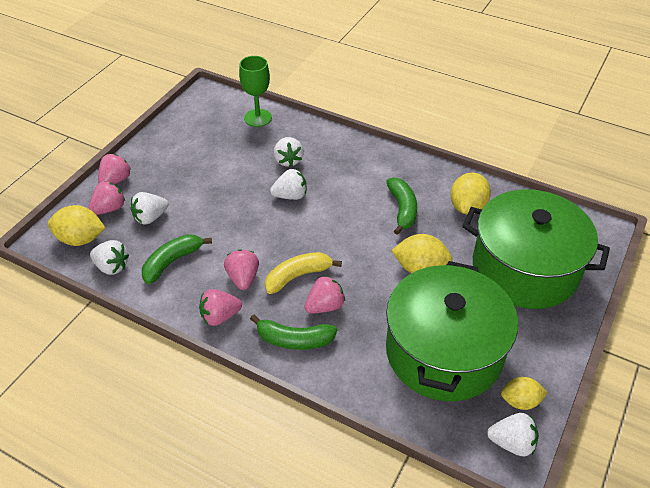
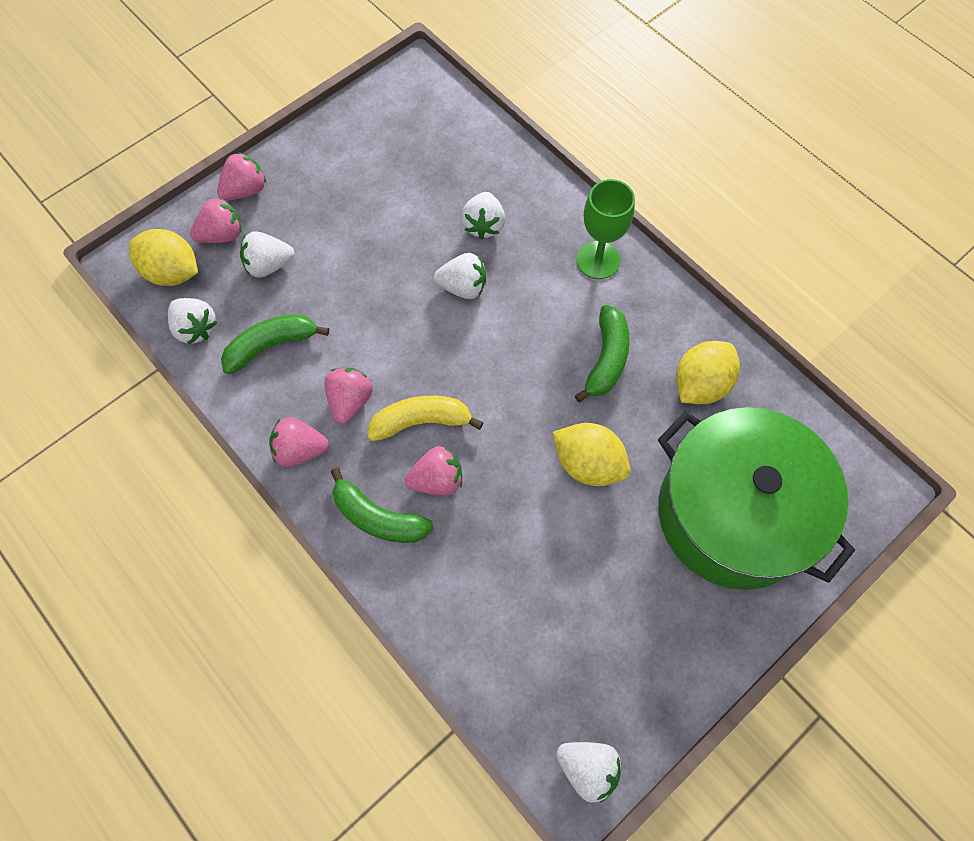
camera: 20 degrees right, 20 degrees up
(258, 118) = (471, 137): green goblet -> green goblet (598, 260)
(444, 352) = (561, 604): green pot -> none
(520, 401) = (627, 714): yellow lemon -> none

